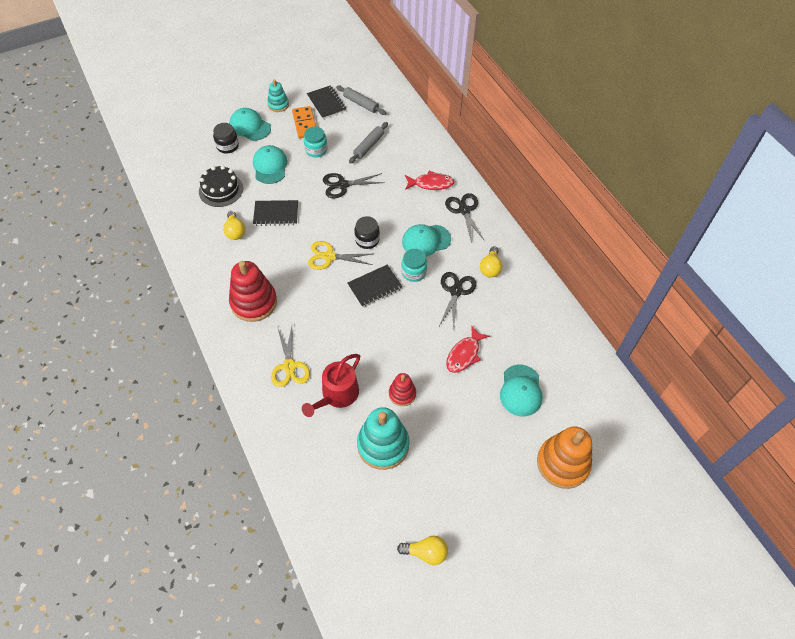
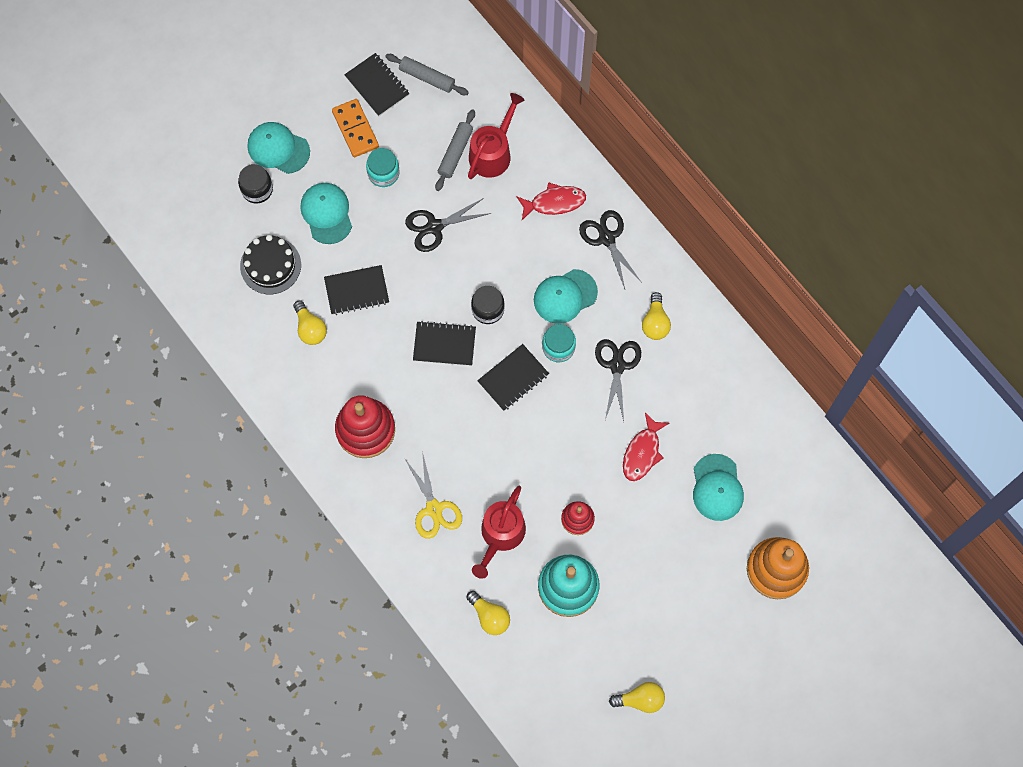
camera: 10 degrees left, 15 degrees up
(278, 105) = (308, 101): turquoise stacking toy -> none
(311, 456) = (489, 616): none -> yellow light bulb
(329, 257) = (444, 344): yellow scissors -> black notebook
(394, 150) = (492, 153): none -> red watering can

